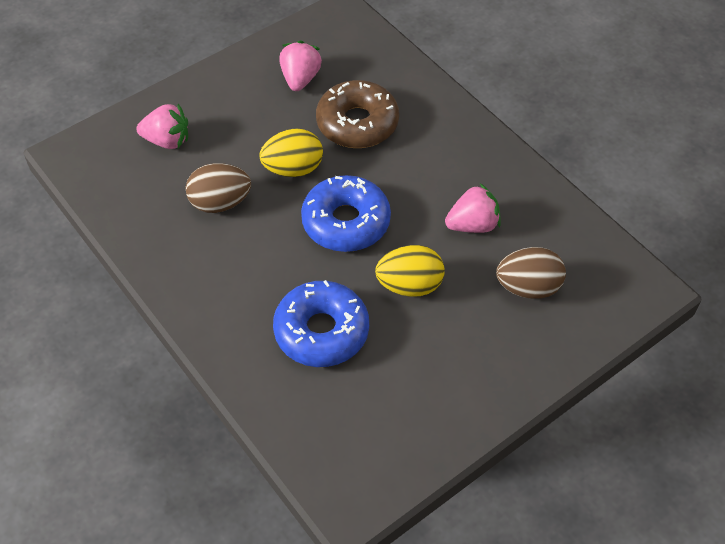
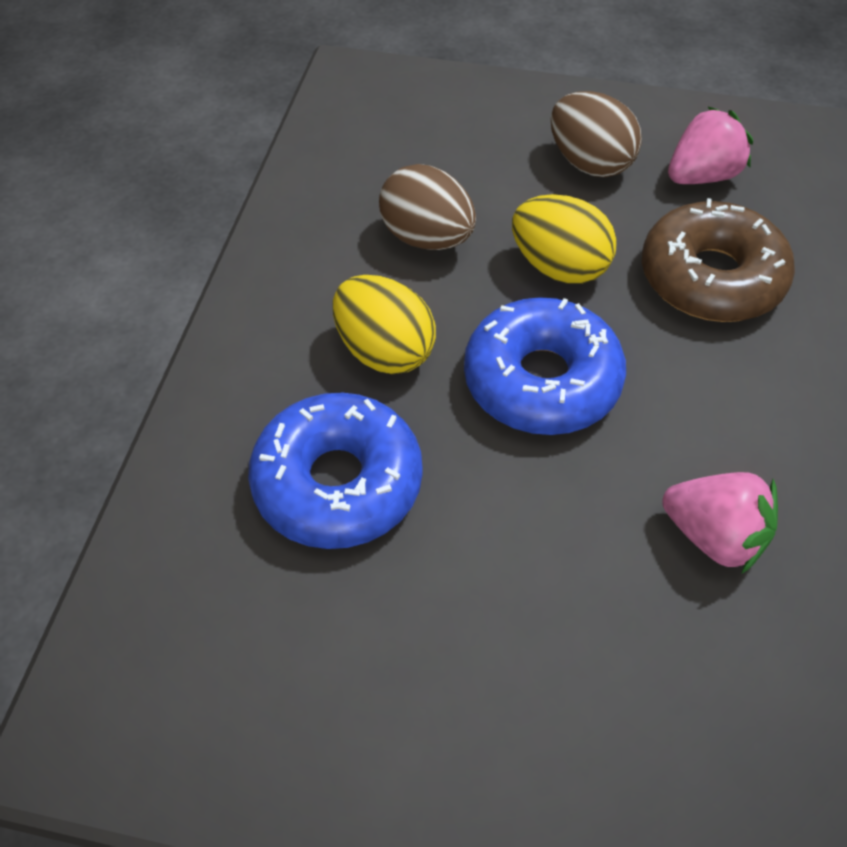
camera: 50 degrees right, 0 degrees up
(167, 140) = (460, 132): pink strawberry -> none
(409, 285) = (519, 533): yellow egg -> yellow egg (384, 351)
(528, 287) = (690, 704): brown egg -> brown egg (589, 163)

